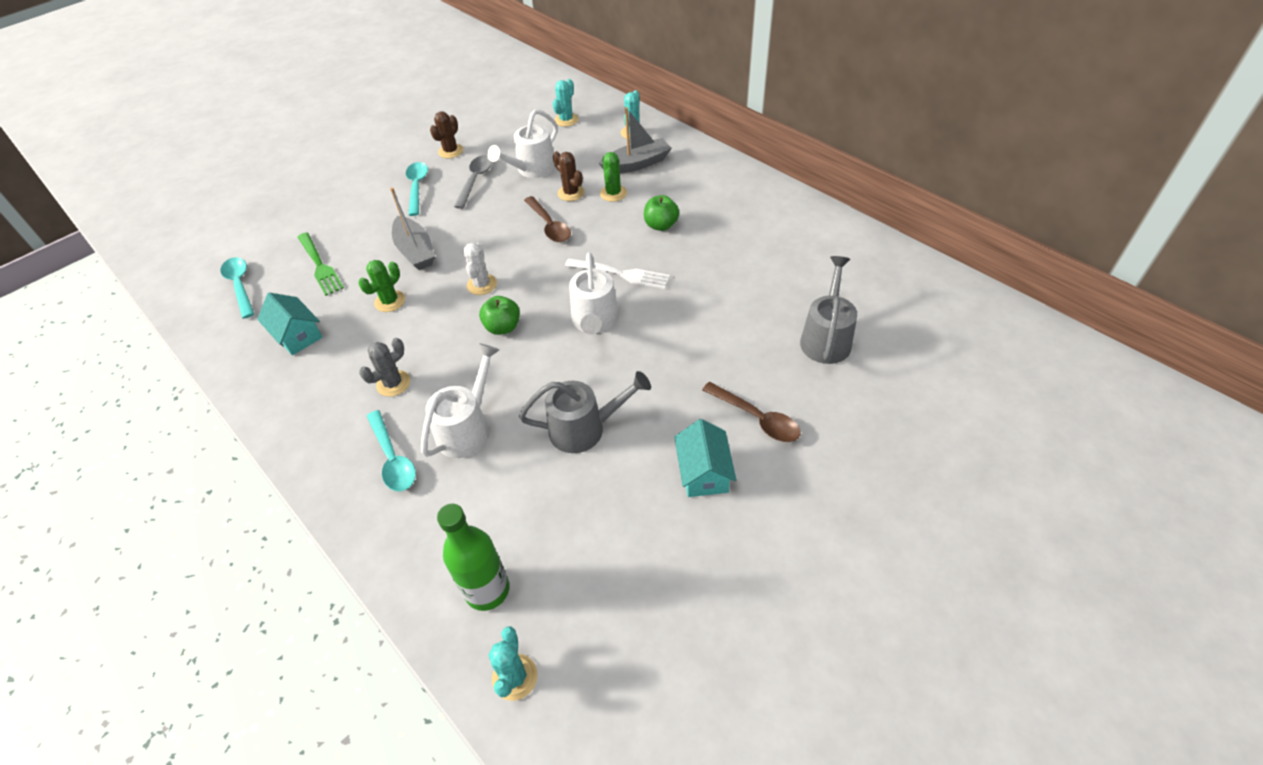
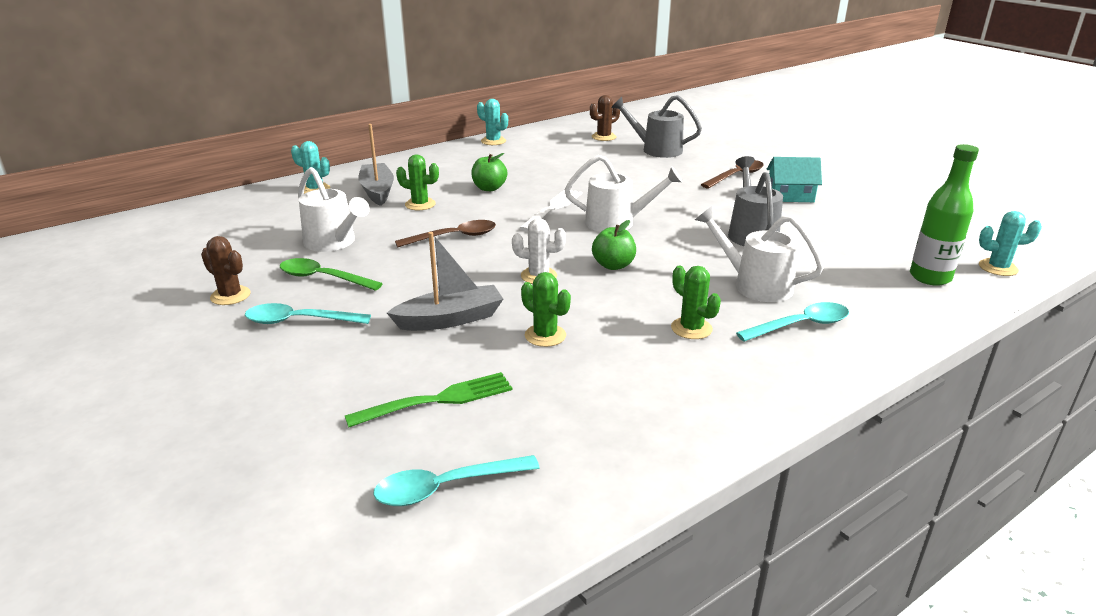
camera: 85 degrees left, 20 degrees down
(297, 335) = (591, 409): turquoise house -> none
(393, 383) = (691, 328): grey cactus -> green cactus
(475, 180) = (323, 278): grey spoon -> green spoon
(566, 120) = (245, 220): turquoise cactus -> turquoise cactus (493, 141)
(571, 193) = (401, 224): brown cactus -> brown cactus (604, 137)

